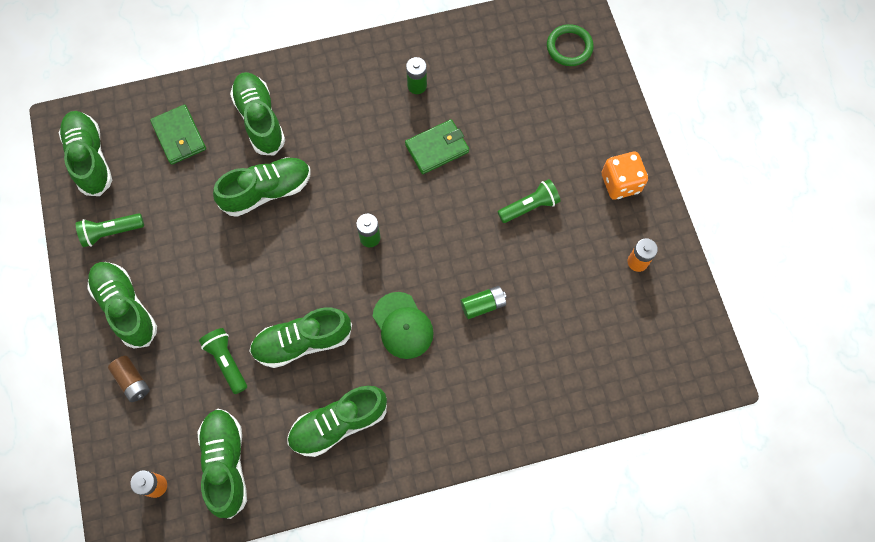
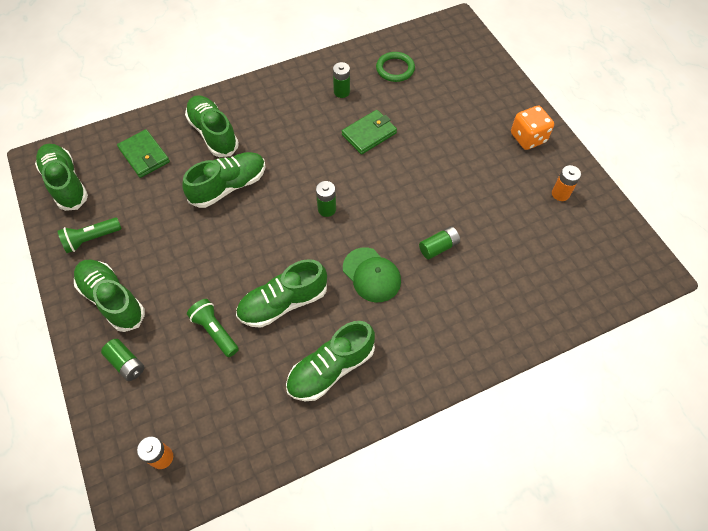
camera: 10 degrees left, 10 degrees down
(132, 381) = (126, 363): brown battery -> green battery
(226, 463) = (229, 424): green shoe -> none
(529, 206) = (458, 165): green flashlight -> none
(569, 47) = (458, 50): green ring -> green ring (395, 69)

